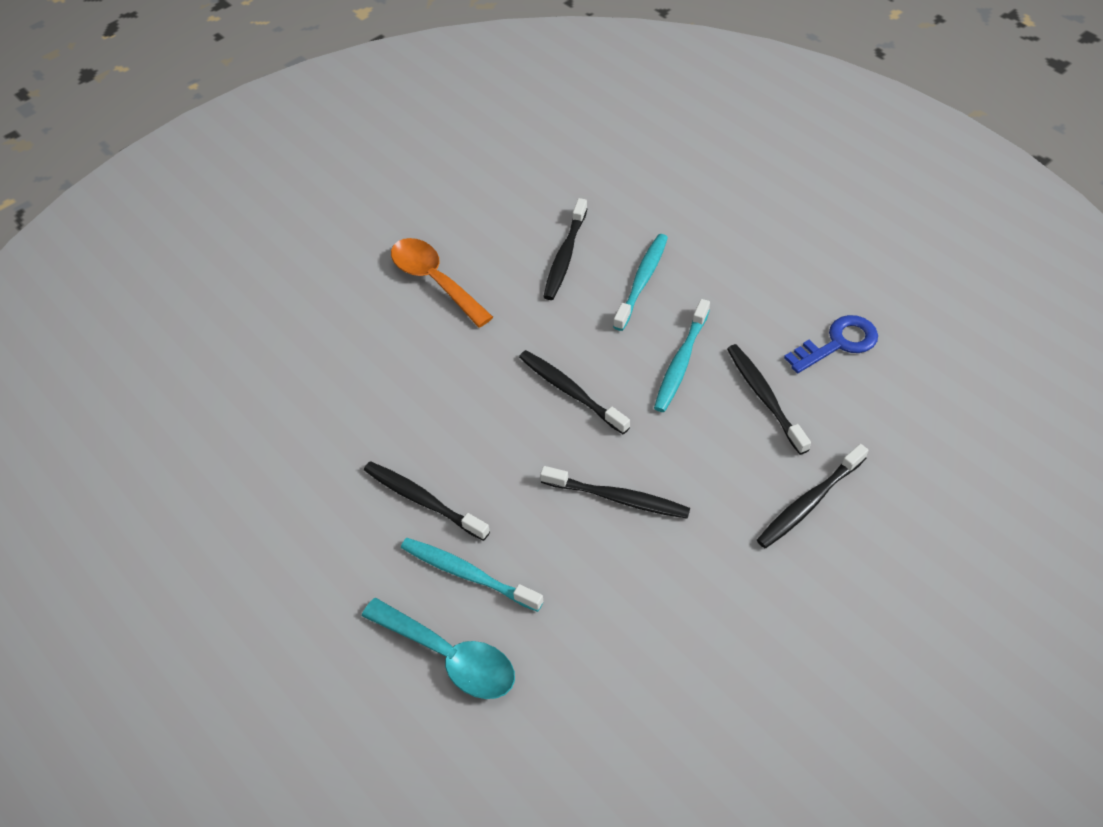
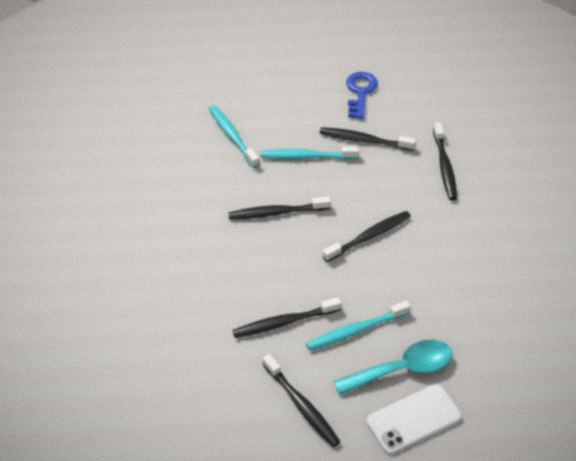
camera: 55 degrees left, 5 degrees down
(387, 714) = (413, 419): none -> white phone
(434, 280) = (122, 223): orange spoon -> none
(565, 256) = (174, 155): black toothbrush -> black toothbrush (301, 405)
(681, 362) = (306, 156): turquoise toothbrush -> turquoise toothbrush turned 120 degrees clockwise

